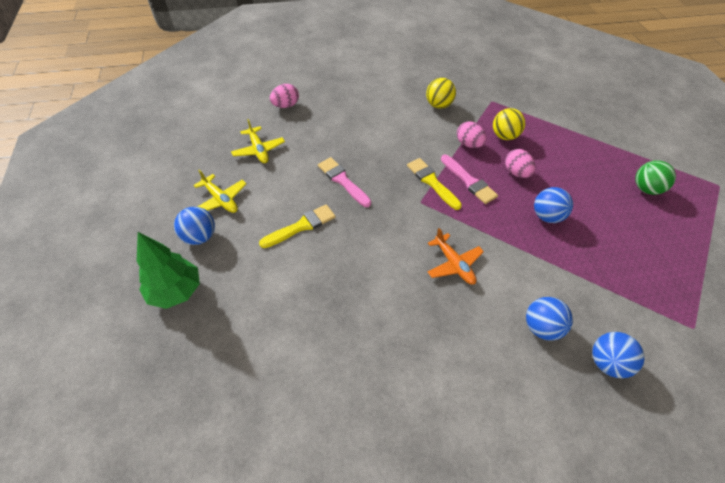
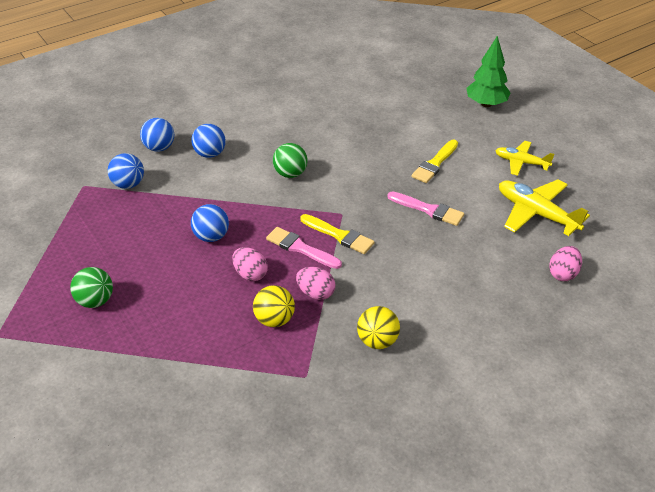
camera: 160 degrees right, 10 degrees down
(199, 237) = (507, 135): blue ball -> blue ball (128, 184)
(259, 150) = (536, 213): yellow plane -> yellow plane, size x1.58
(454, 264) = (290, 174): orange plane -> green ball

